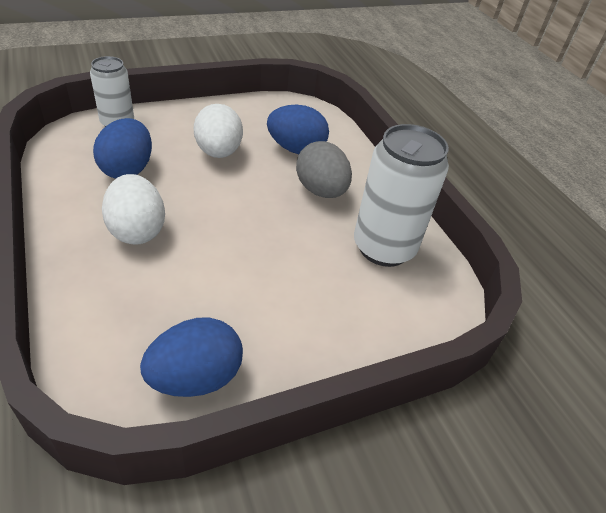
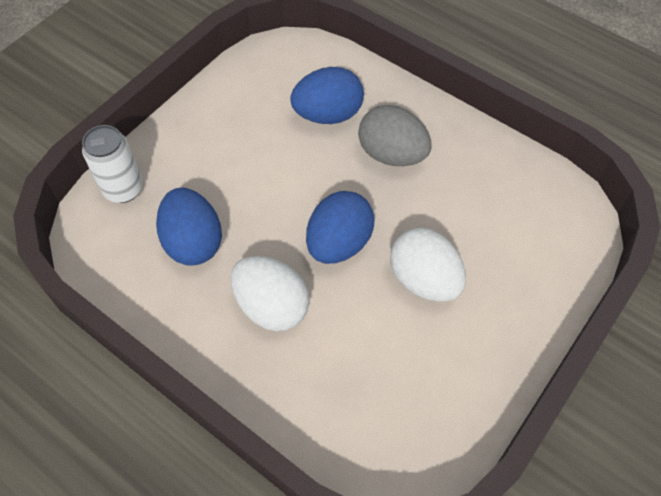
camera: 25 degrees left, 15 degrees up
(195, 378) = (450, 413): blue egg -> blue egg (339, 243)
(218, 152) = (259, 165): white egg -> white egg (424, 280)
(383, 248) = (493, 187): white can -> none

